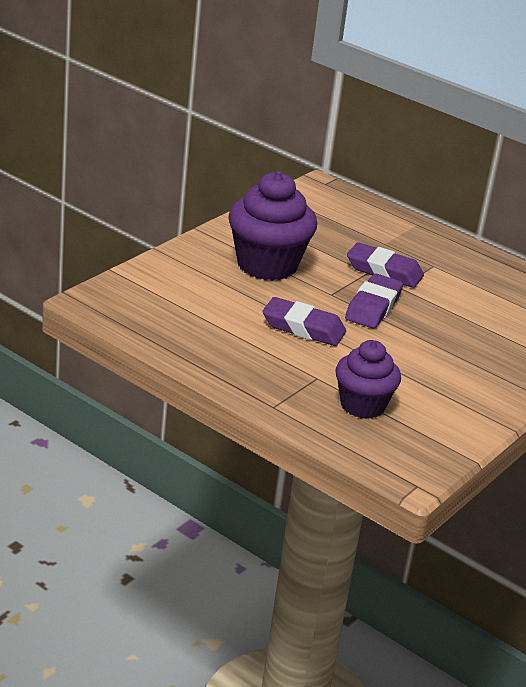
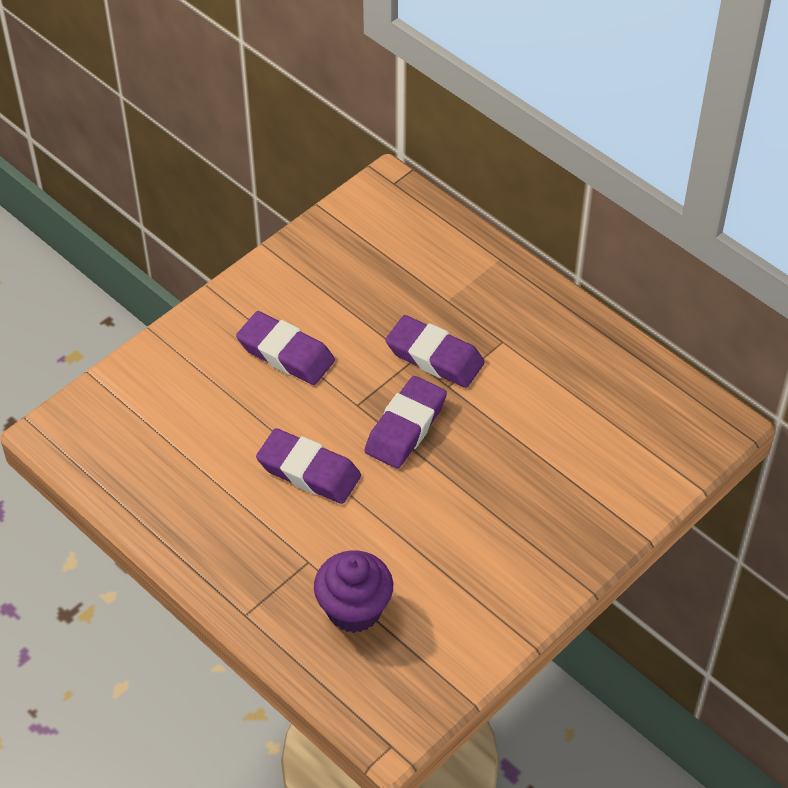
camera: 10 degrees right, 20 degrees up
(267, 265) = (286, 353): purple cupcake -> purple eraser

